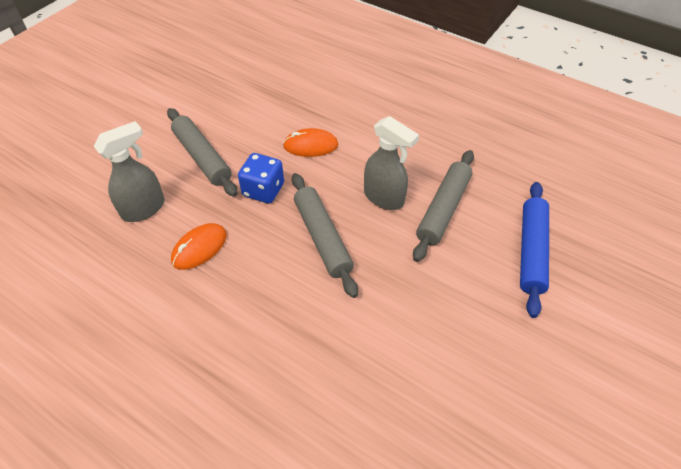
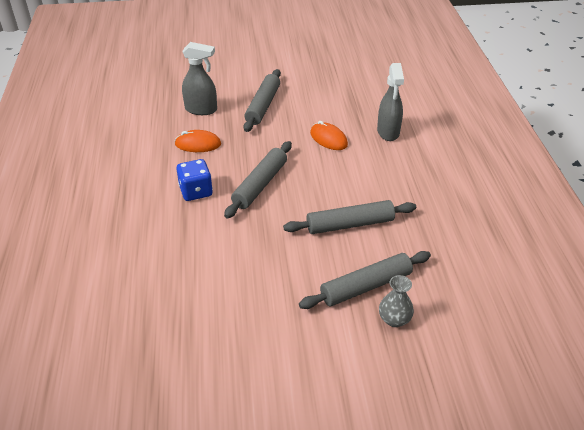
camera: 50 degrees right, 10 degrees down
(263, 190) = (268, 142): blue dice -> blue dice (196, 191)
(384, 198) = (325, 193): grey spray bottle -> grey spray bottle (388, 132)
(531, 251) = (366, 286): blue rolling pin -> grey rolling pin
(585, 259) = (394, 319): none -> grey vase

